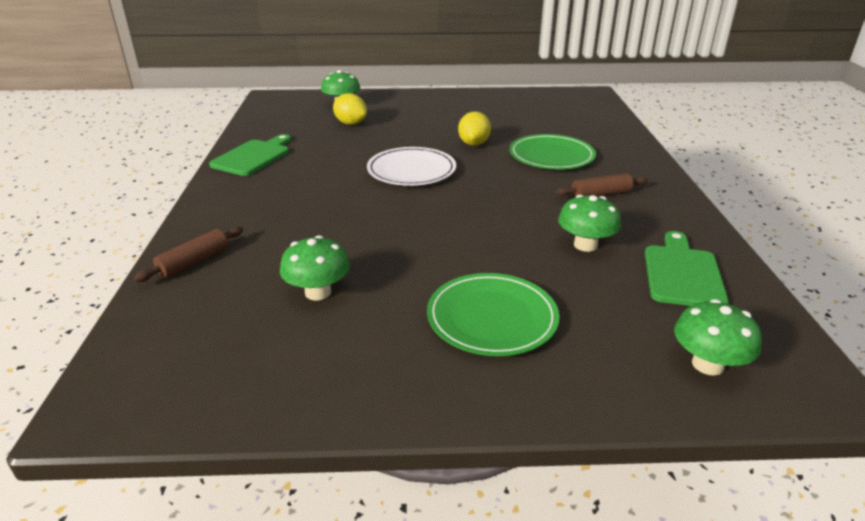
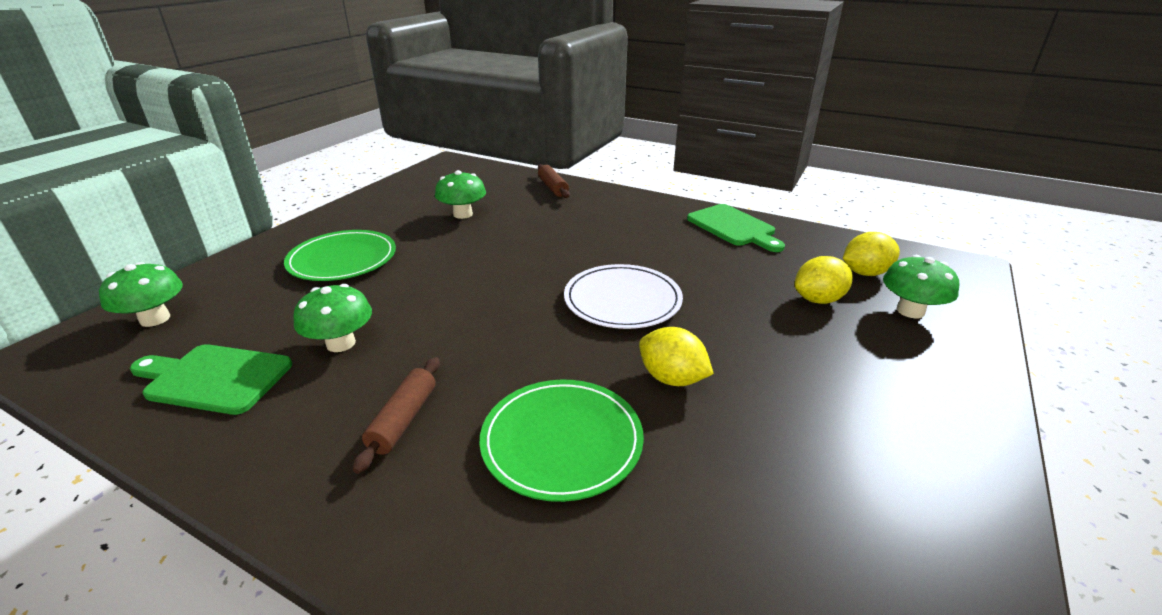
camera: 120 degrees right, 0 degrees up
(302, 116) = (865, 273): none -> yellow lemon
(682, 273) = (214, 378): green cutting board -> green cutting board turned 150 degrees clockwise

